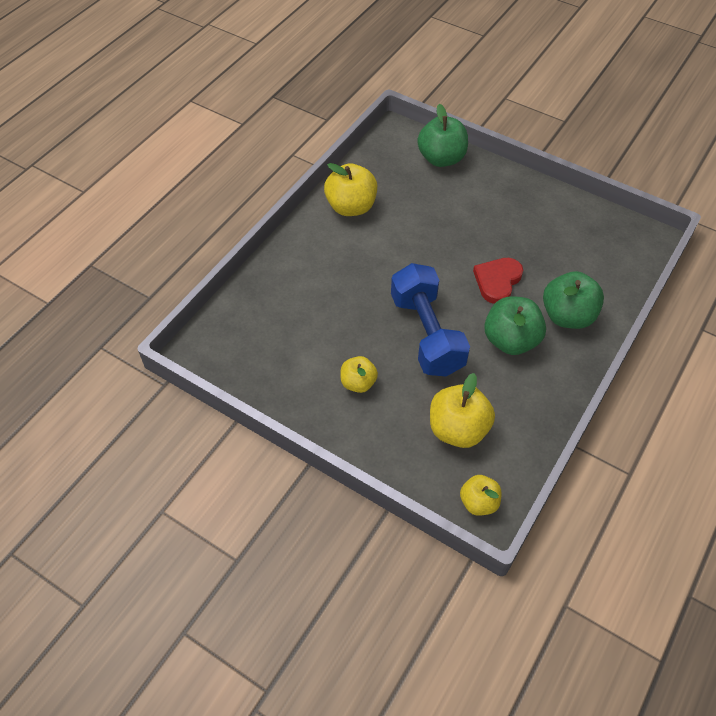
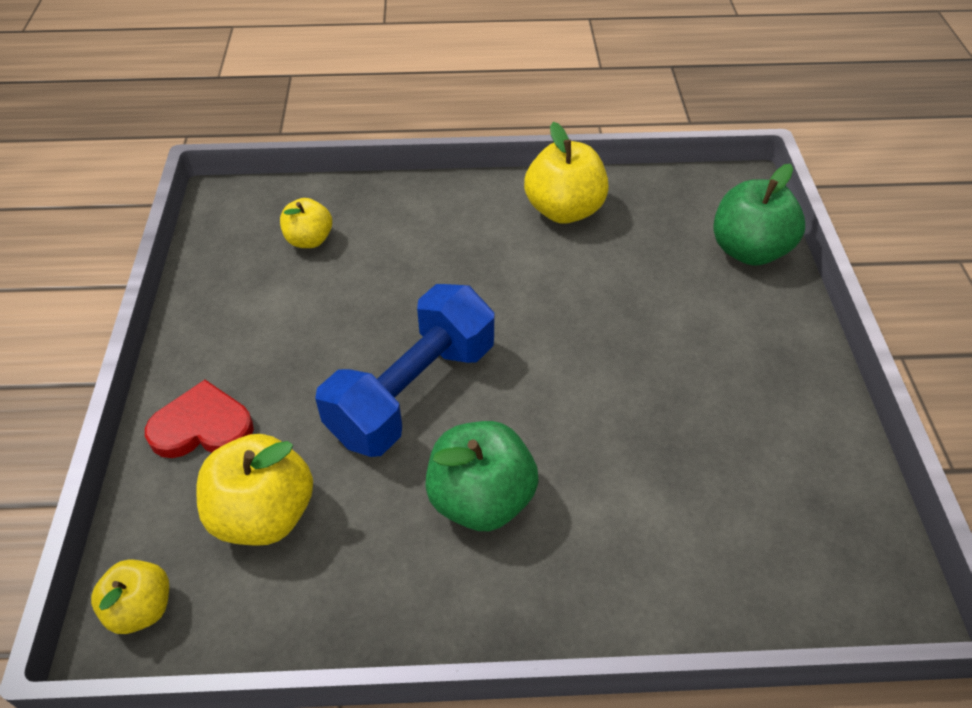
camera: 55 degrees right, 5 degrees down
(358, 383) = (274, 362): yellow apple -> yellow apple (309, 240)
(497, 281) = (583, 425): red heart -> red heart (202, 427)
(567, 316) = (596, 554): green apple -> none

